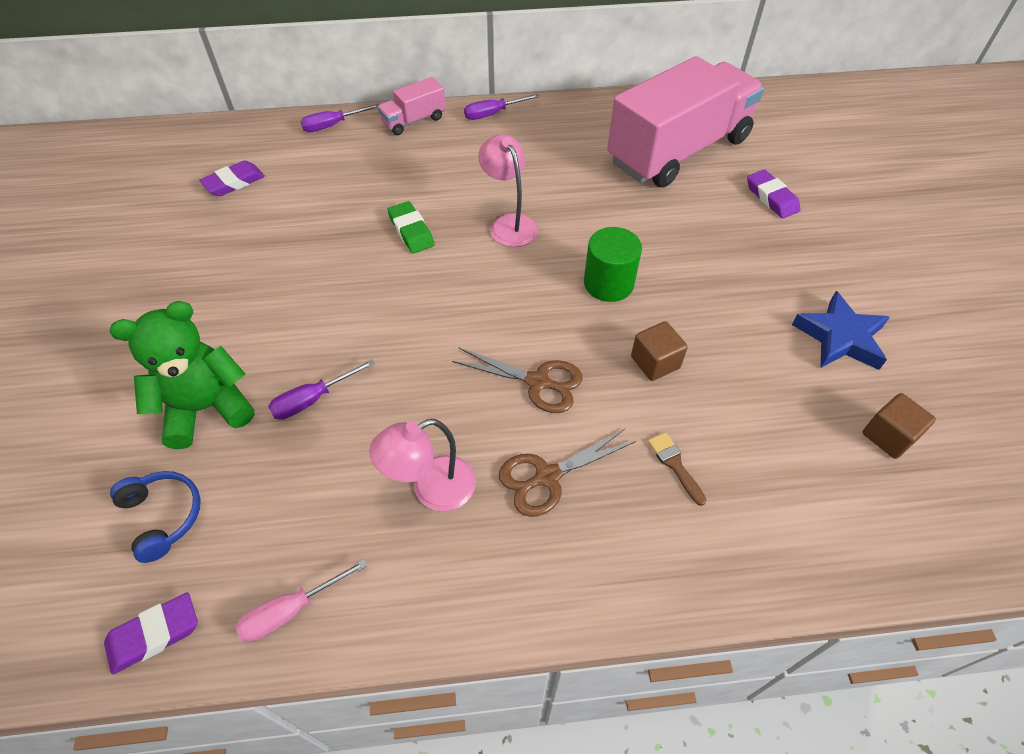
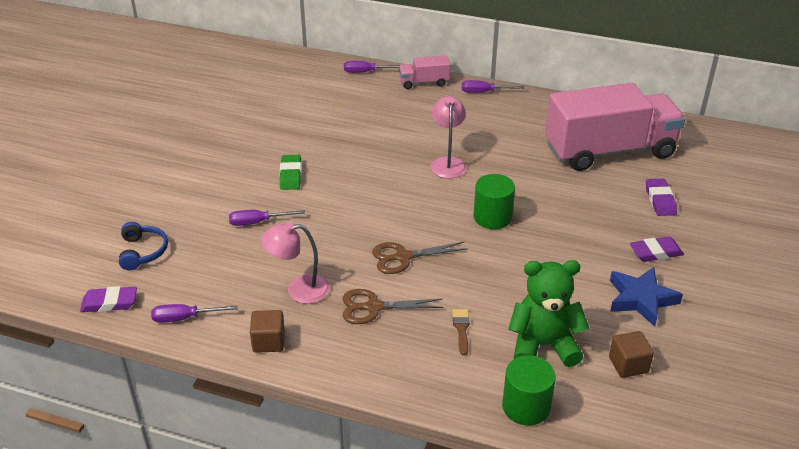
camera: 25 degrees right, 15 degrees down
(207, 408) = (195, 207): green teddy bear -> green teddy bear (543, 345)
(234, 182) = (281, 90): purple eraser -> purple eraser (655, 252)
(291, 610) = (185, 318): pink screwdriver -> purple screwdriver
(411, 231) = (378, 149): green eraser -> green eraser (290, 175)
(538, 382) = (403, 257): brown scissors -> brown scissors turned 120 degrees clockwise
(655, 362) = (491, 271): brown cube -> brown cube (268, 341)
(823, 552) = (526, 406): none -> green cylinder

